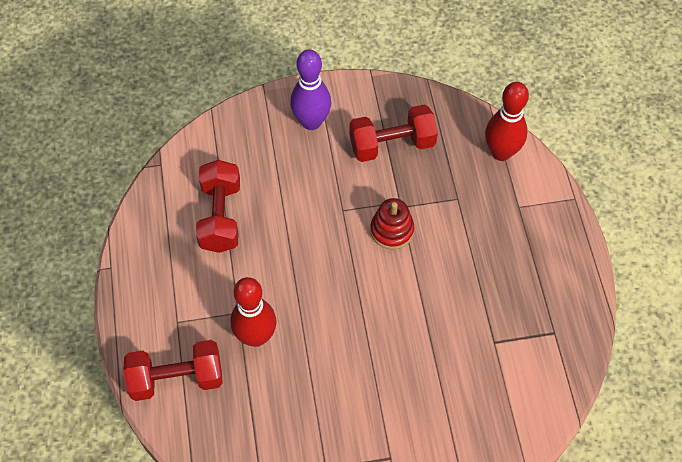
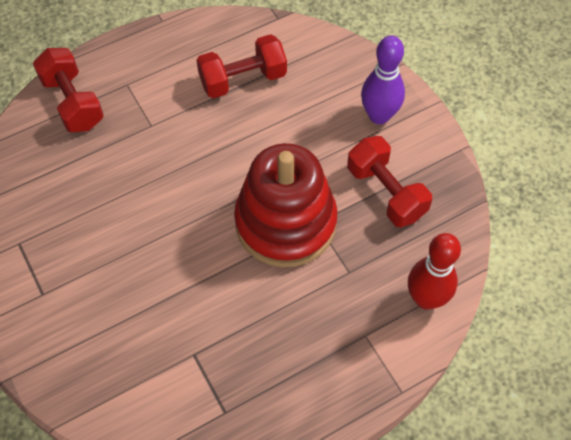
camera: 70 degrees right, 0 degrees up
(256, 336) = (131, 147): red bowling pin -> none
(392, 230) = (285, 222): red stacking toy -> red stacking toy, size x2.18

